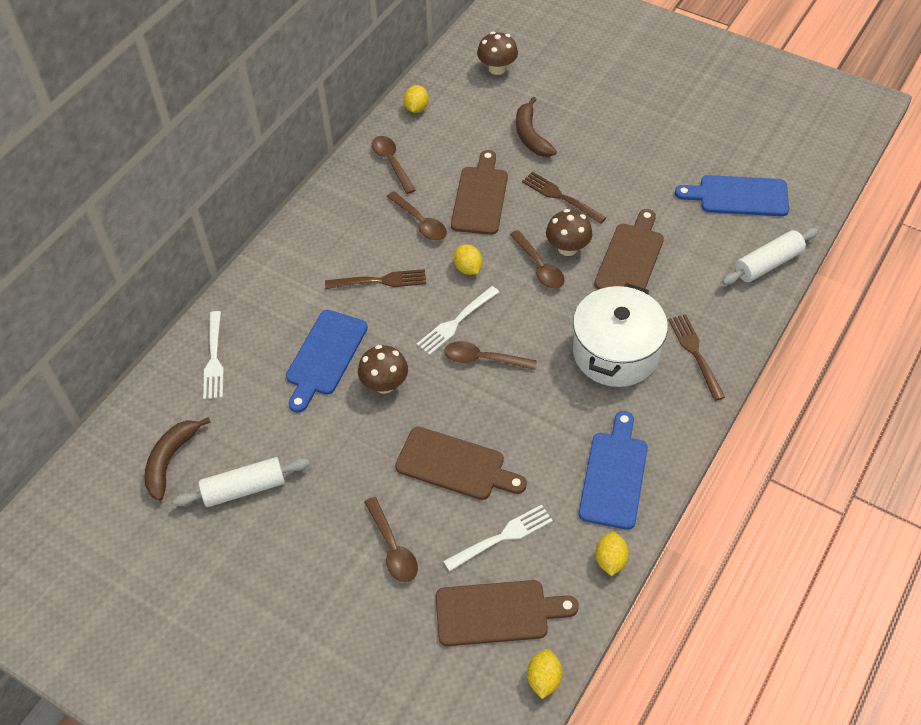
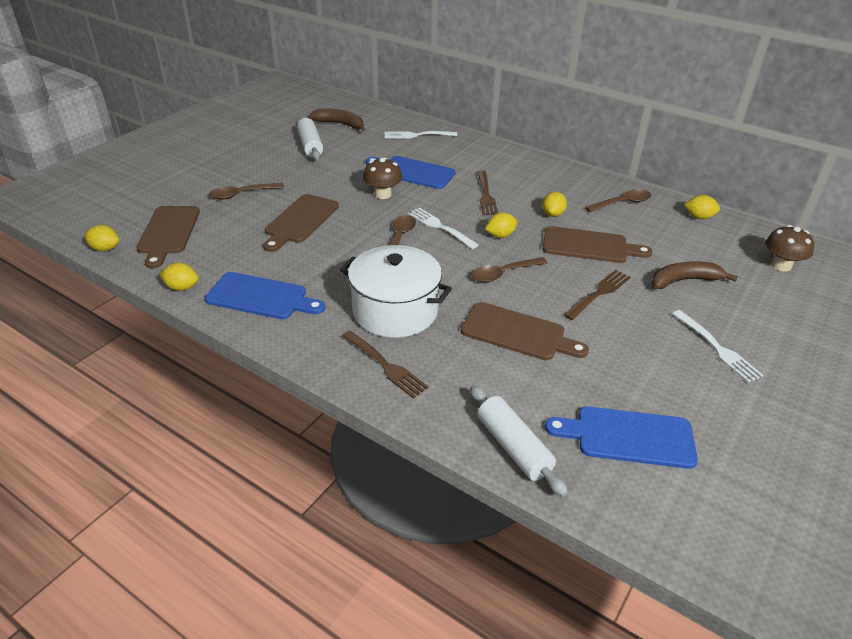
camera: 90 degrees right, 15 degrees down
(420, 222) = (553, 214): brown spoon -> yellow lemon
(501, 538) = (228, 237): white fork -> white fork (716, 347)
(567, 248) = (528, 292): brown mushroom -> none
(695, 354) = (384, 365): brown fork -> brown fork turned 60 degrees clockwise
(738, 196) = (628, 436): blue cutting board -> blue cutting board turned 90 degrees counterclockwise

